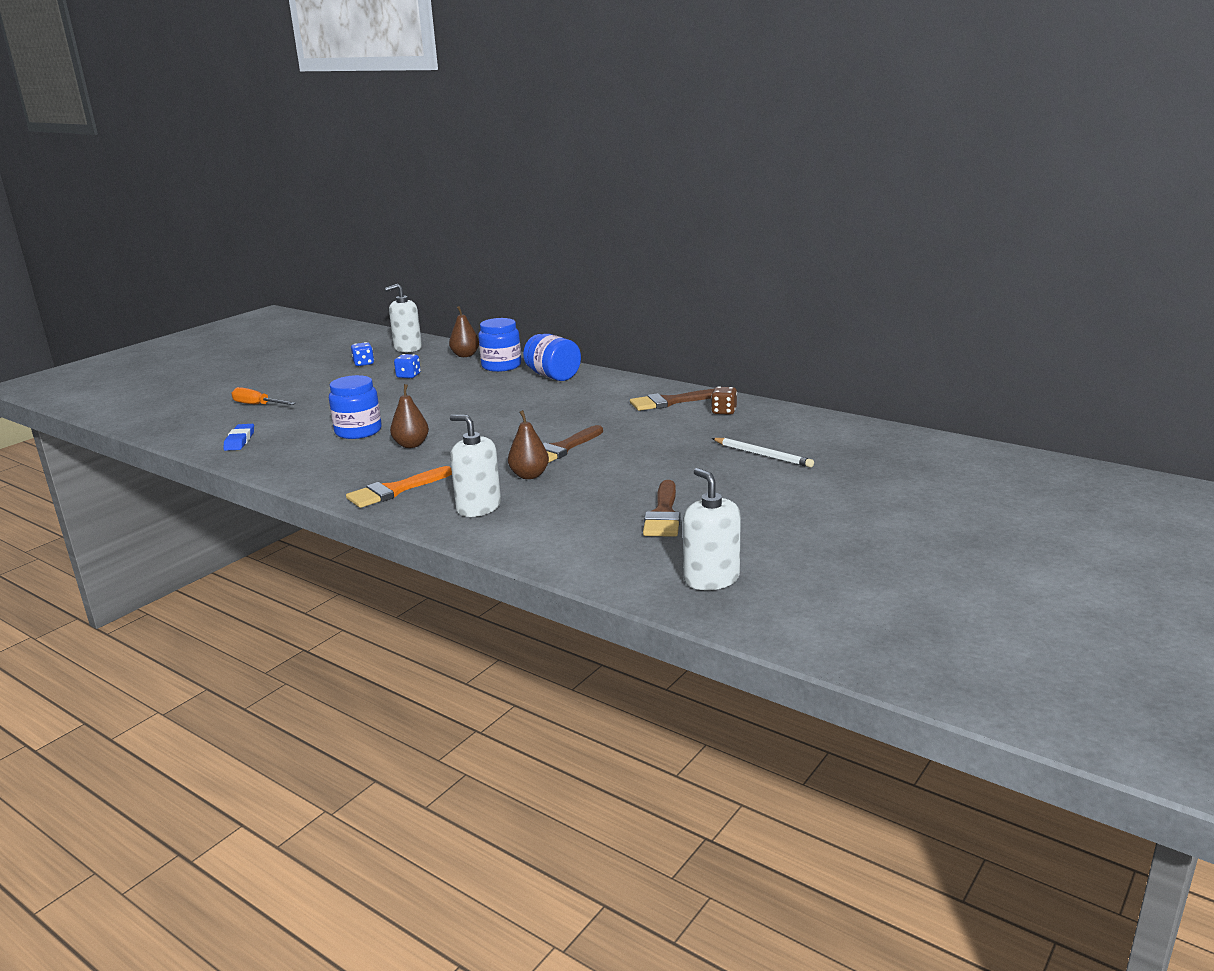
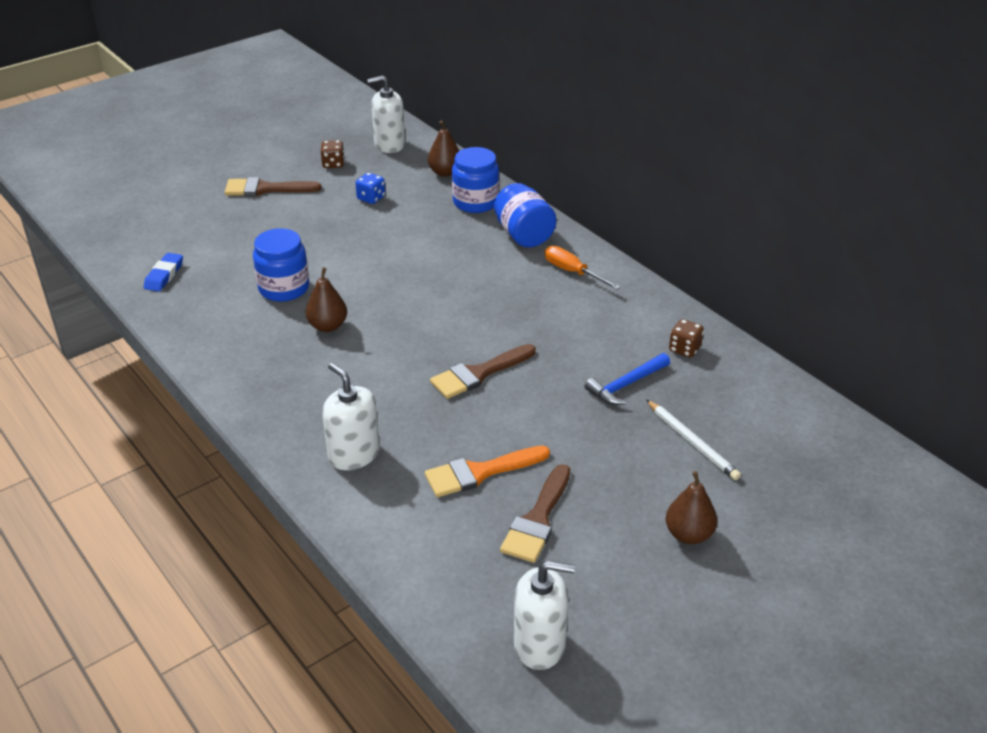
camera: 15 degrees right, 15 degrees up
(257, 405) = (202, 216): orange screwdriver -> orange screwdriver (572, 272)
(363, 363) = (333, 164): blue dice -> brown dice
(395, 490) = (283, 402): orange brush -> orange brush (480, 472)
(529, 475) = (426, 412): brown pear -> brown pear (688, 534)
(670, 402) = (632, 315): brown brush -> brown brush (265, 189)
(689, 436) = (626, 385): none -> blue hammer
(711, 579) = (539, 645): white soap dispenser -> white soap dispenser turned 105 degrees clockwise

